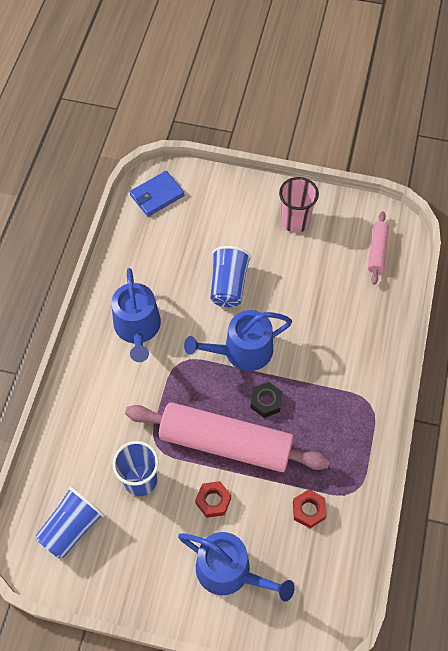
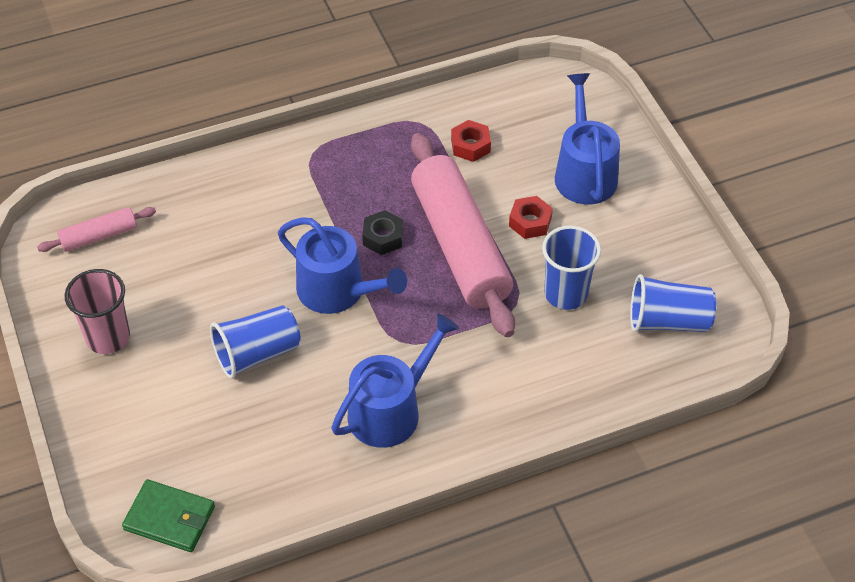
camera: 125 degrees left, 10 degrees down
(157, 195) = (170, 518): blue wallet -> green wallet

